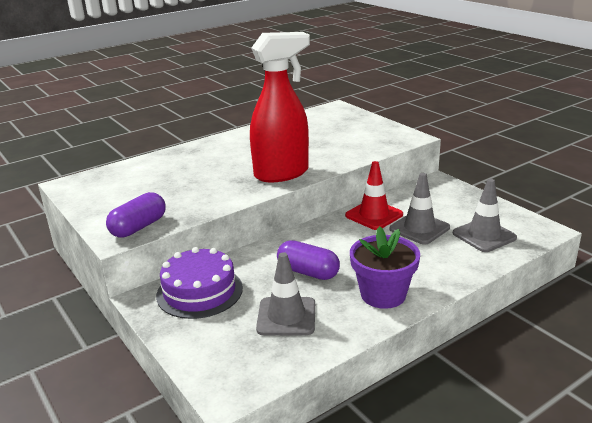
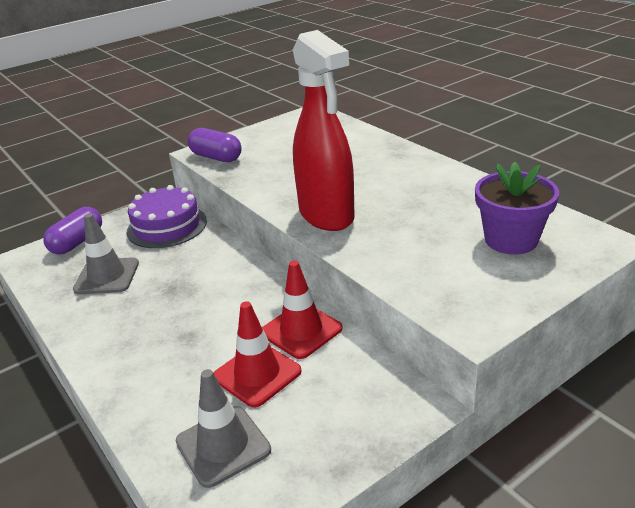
camera: 90 degrees right, 5 degrees up
(308, 272) = (178, 284): purple capsule -> purple capsule (77, 242)
(383, 294) = (115, 338): purple flower pot -> purple flower pot (511, 240)
(419, 228) = (257, 374): grey traffic cone -> red traffic cone

